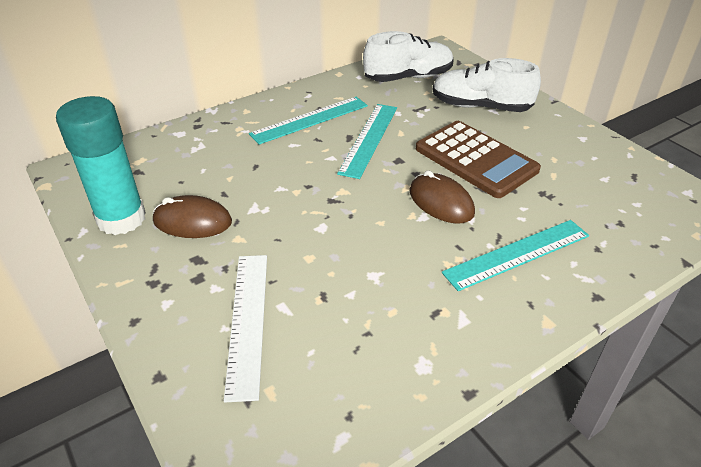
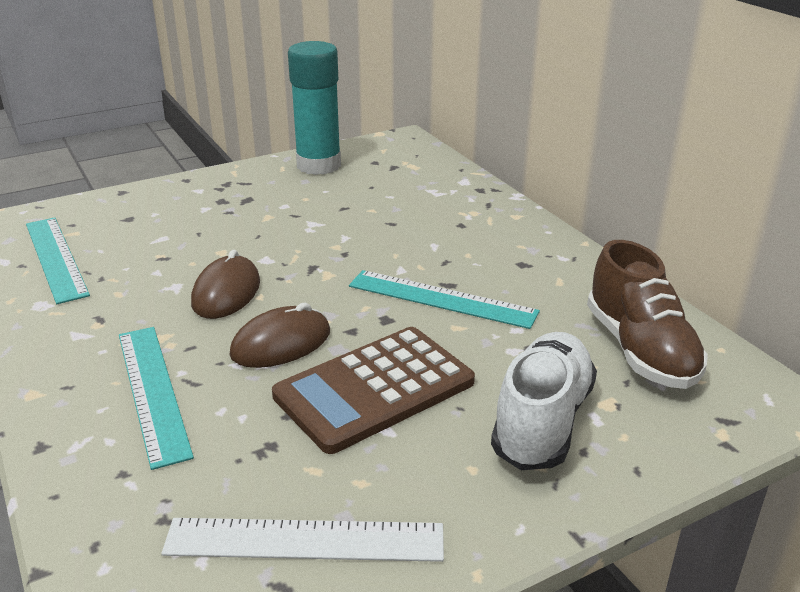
camera: 95 degrees right, 10 degrees down
(192, 221) = (302, 195): brown mouse -> brown mouse (226, 292)
(248, 321) = (154, 223): white ruler -> white ruler (304, 540)
(310, 120) = (493, 257): turquoise ruler -> turquoise ruler (55, 258)
(408, 77) = (640, 350): white shoe -> brown shoe

